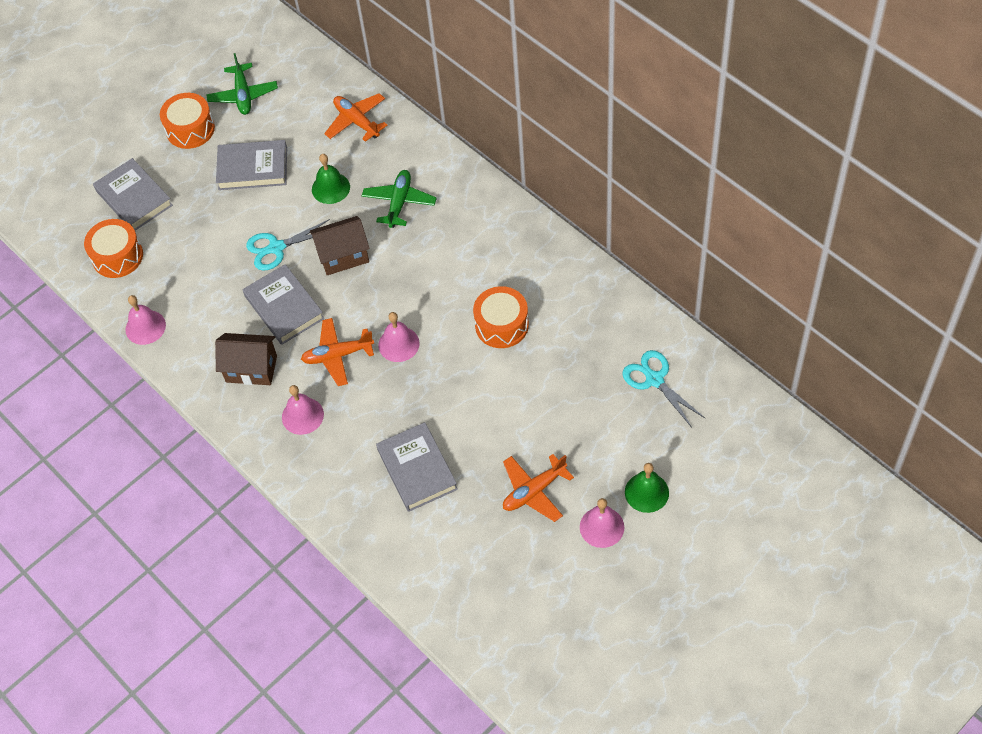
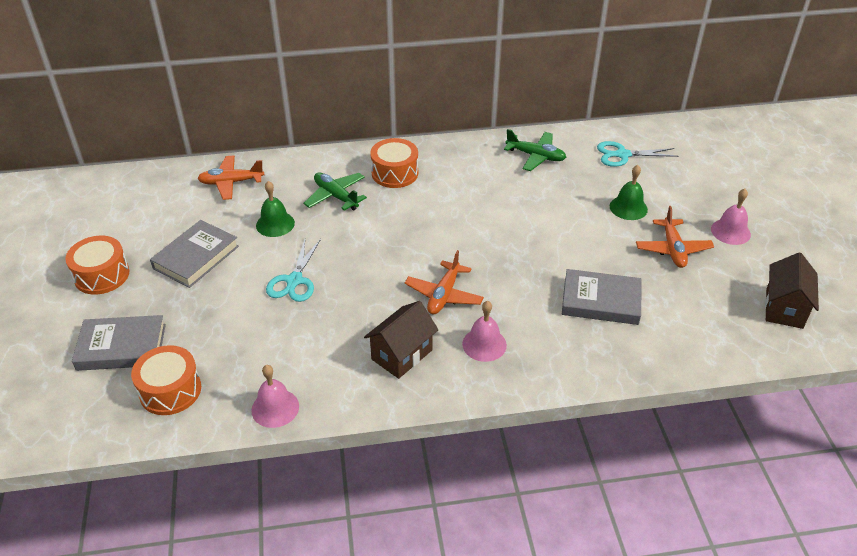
camera: 60 degrees left, 15 degrees down
(243, 95) = (115, 228): green plane -> green plane (536, 156)
(284, 307) = (360, 304): grey book -> none
(343, 256) = (349, 247): brown house -> brown house (784, 308)
(398, 344) = (469, 256): pink bell -> none
(501, 325) = (506, 198): orange drum -> orange drum (395, 173)
(646, 492) = (715, 199): green bell -> green bell (628, 207)

